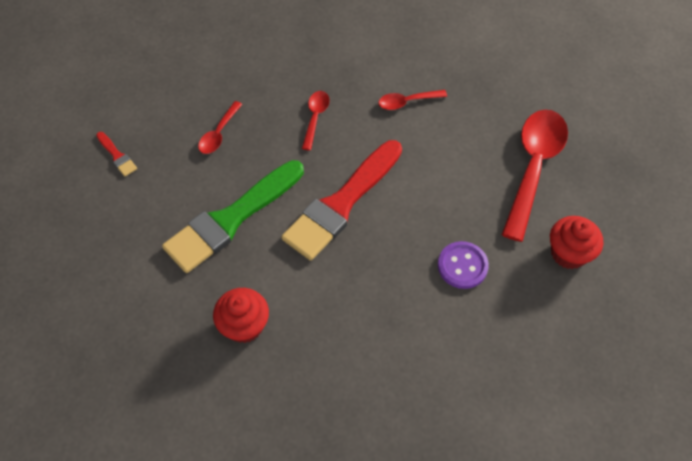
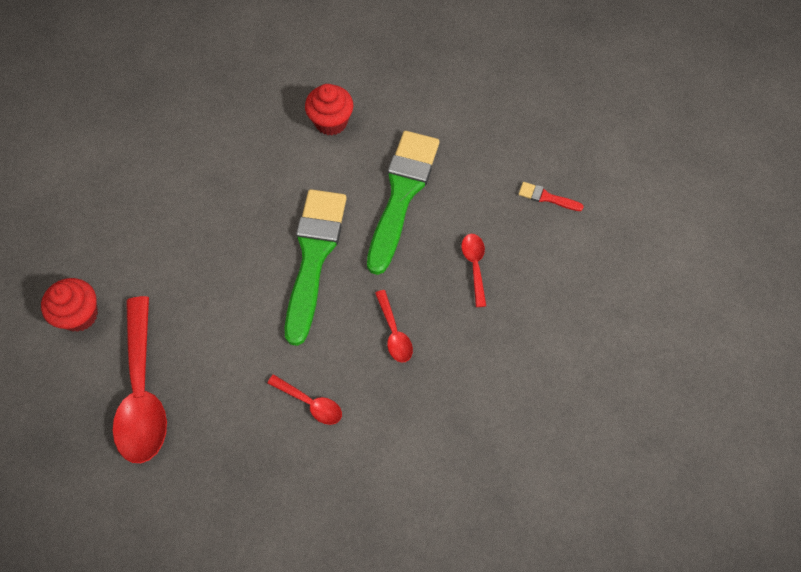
camera: 150 degrees right, 5 degrees up
(341, 204) = (313, 256): red brush -> green brush
(407, 102) = (310, 403): red spoon -> red spoon turned 75 degrees clockwise
(462, 266) = (175, 254): purple button -> none

